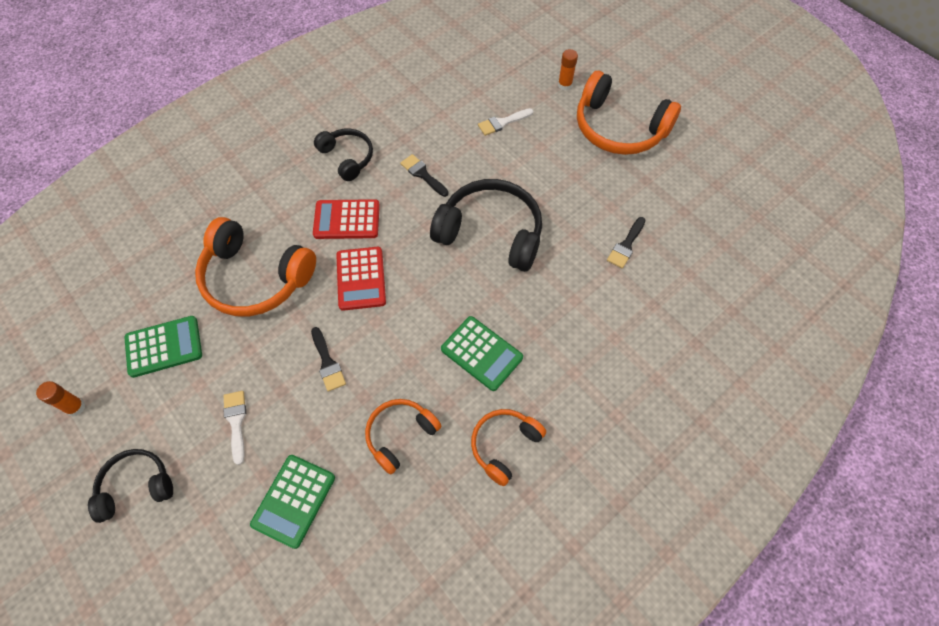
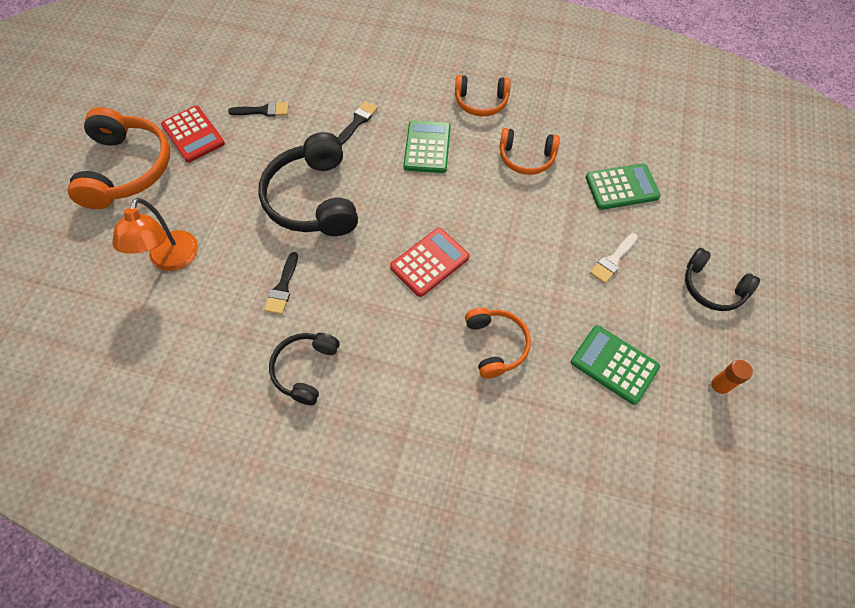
camera: 125 degrees left, 0 degrees up
(255, 278) = (496, 345): orange headphones -> orange headphones, size x0.58
(327, 362) = (518, 235): black brush -> black brush (357, 121)
(347, 220) = (380, 315): red calculator -> red calculator (193, 134)
(502, 122) = (171, 260): white brush -> orange lamp
(564, 85) = (85, 236): orange glue stick -> none

